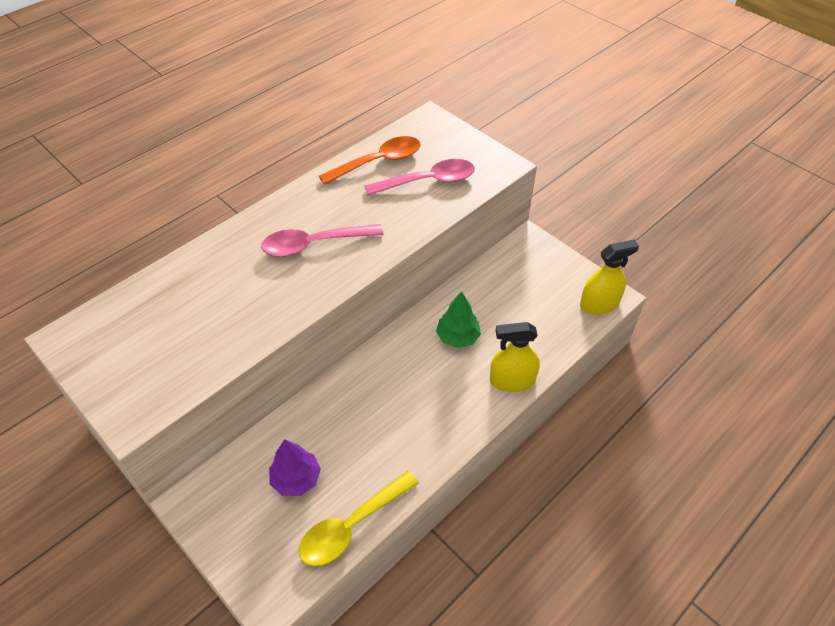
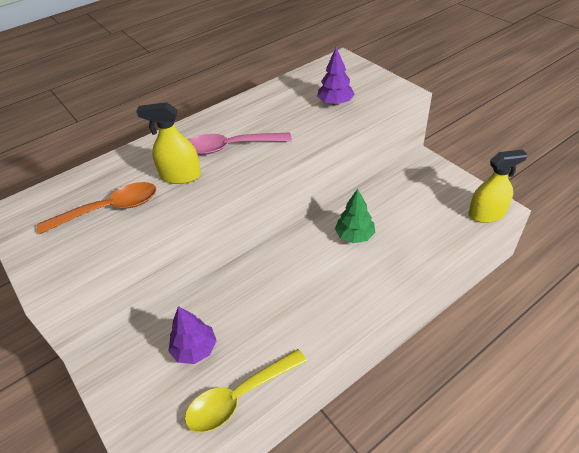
camera: 10 degrees right, 5 degrees down
(378, 162) = (294, 89): orange spoon -> orange spoon (109, 209)
(428, 181) = (335, 103): pink spoon -> purple tree
(512, 381) = (402, 275): yellow spray bottle -> yellow spray bottle (180, 176)

